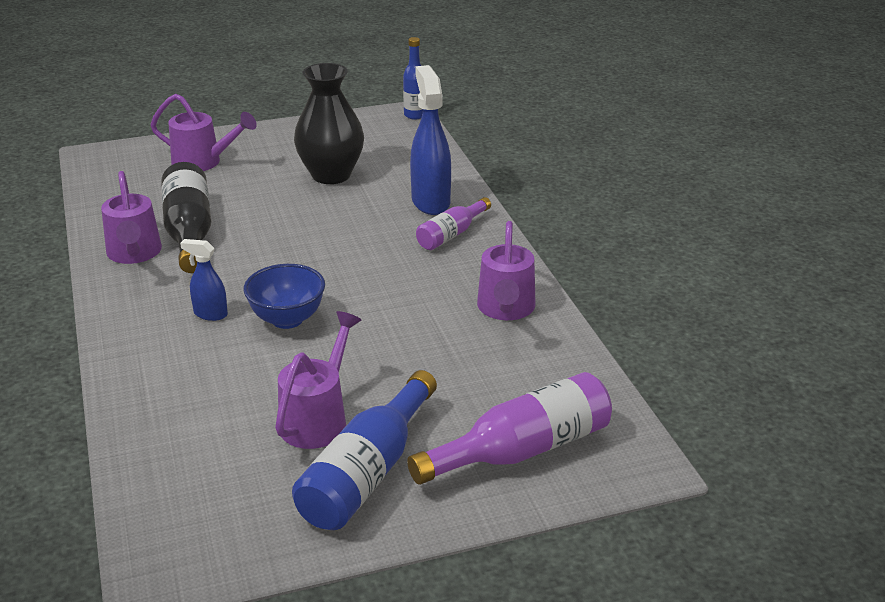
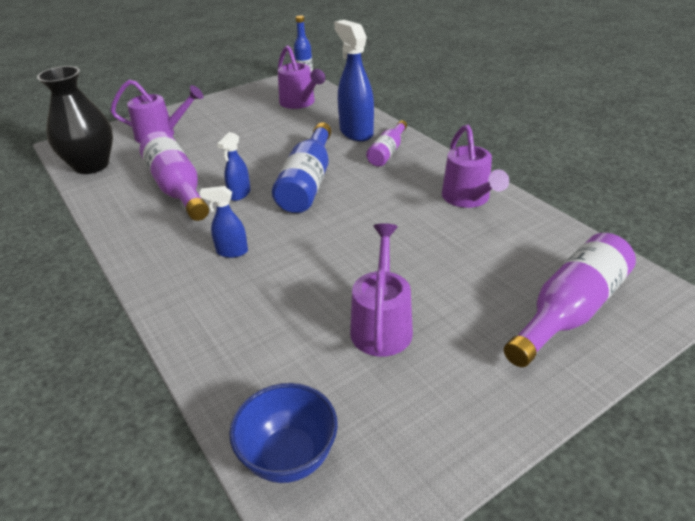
camera: 15 degrees left, 5 degrees up
(134, 254) = (138, 215): purple watering can -> purple watering can (300, 103)
(189, 232) = (177, 189): black bottle -> purple bottle
(252, 252) = (239, 194): none -> blue spray bottle
(287, 319) = (301, 242): blue bowl -> blue bowl (289, 456)
(331, 175) = (268, 127): black vase -> black vase (91, 165)
(367, 473) = (458, 366): blue bottle -> blue bottle (307, 182)

